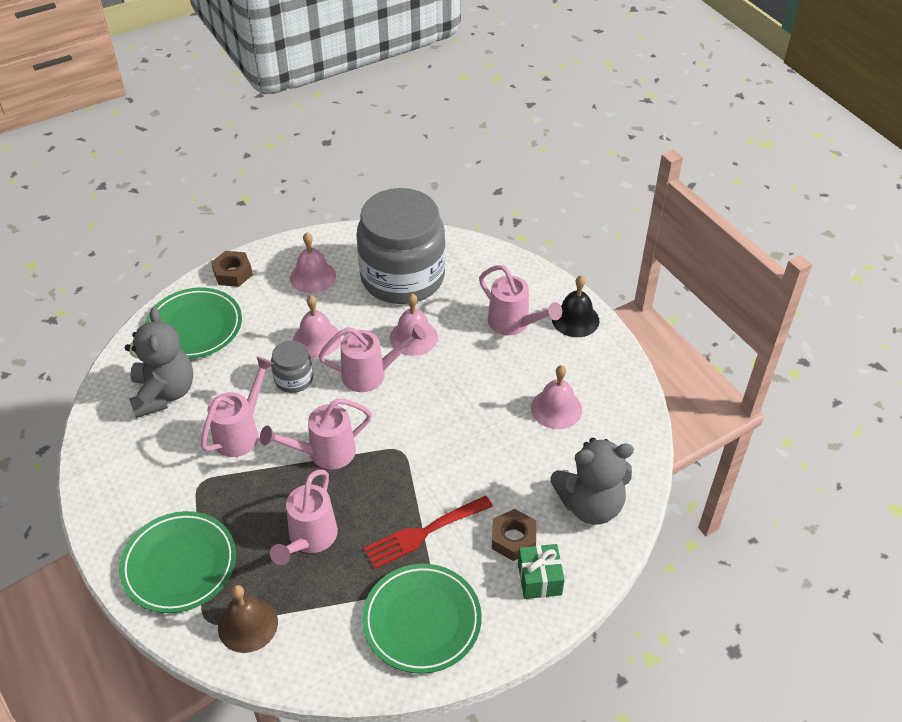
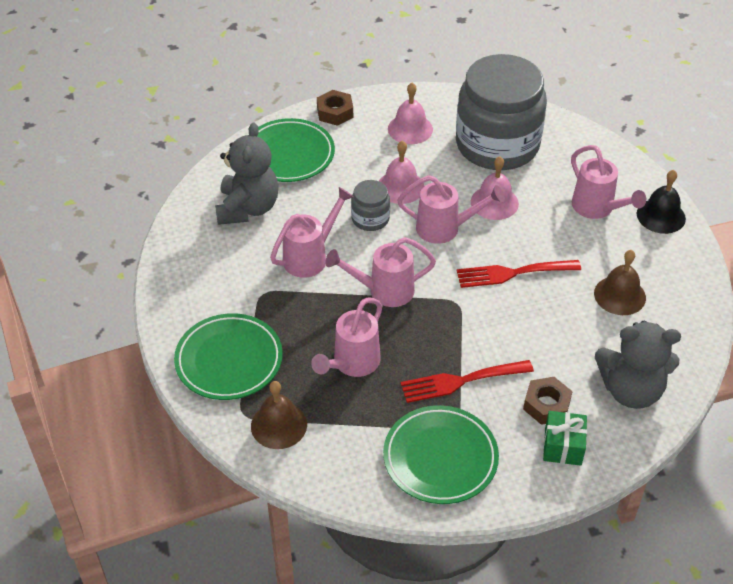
camera: 15 degrees right, 0 degrees up
(448, 407) = (512, 273): none -> red fork
(556, 408) = (619, 295): pink bell -> brown bell

